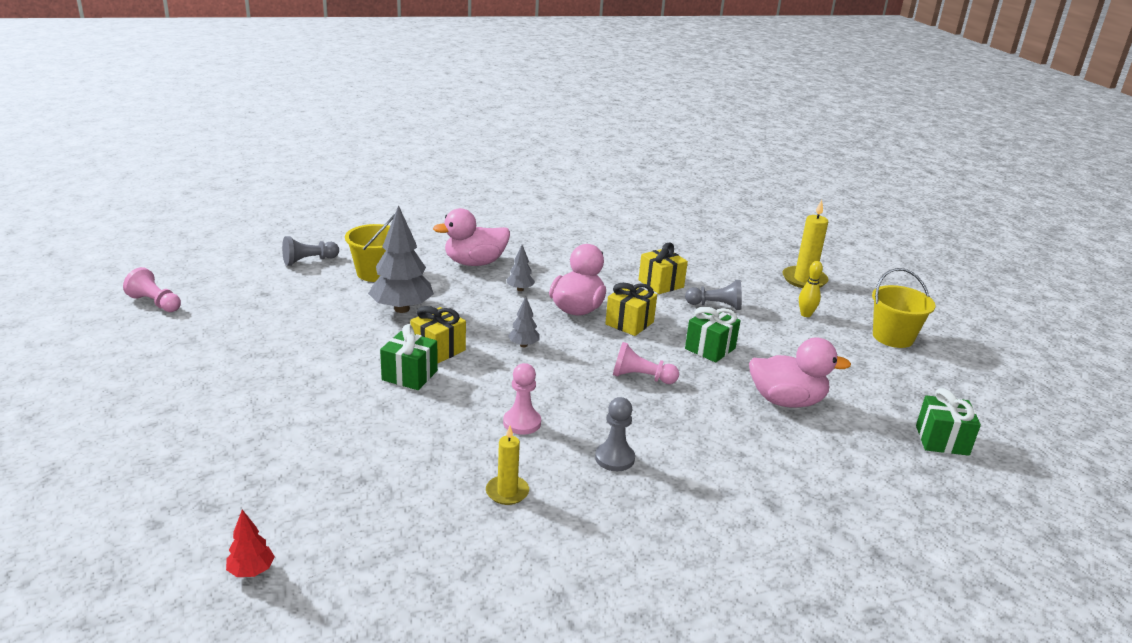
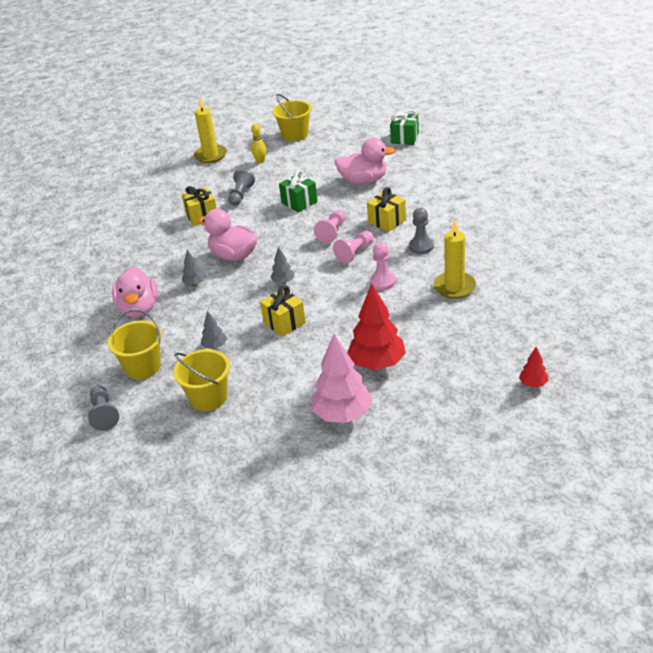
camera: 75 degrees left, 10 degrees up
(155, 303) = (169, 511): pink pawn -> pink pawn (355, 253)
(252, 397) = (343, 414): none -> pink tree
(314, 311) = (208, 398): none -> yellow bucket
(341, 421) = (377, 363): none -> red tree
(401, 309) = (215, 346): grey tree -> grey tree, size x0.48
(409, 375) = (319, 335): green gift -> none
(507, 492) = (454, 287): yellow candle -> yellow candle, size x1.56
(629, 323) = (259, 233): yellow gift -> yellow gift (387, 221)
(786, 401) = (363, 181): pink duck -> pink duck turned 75 degrees clockwise

